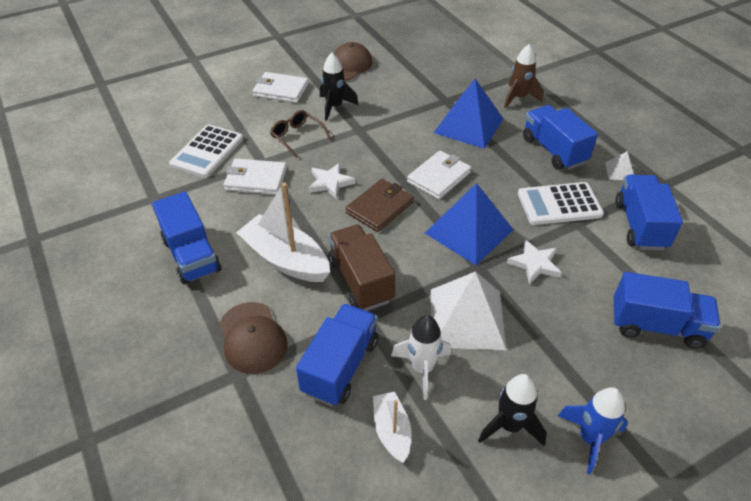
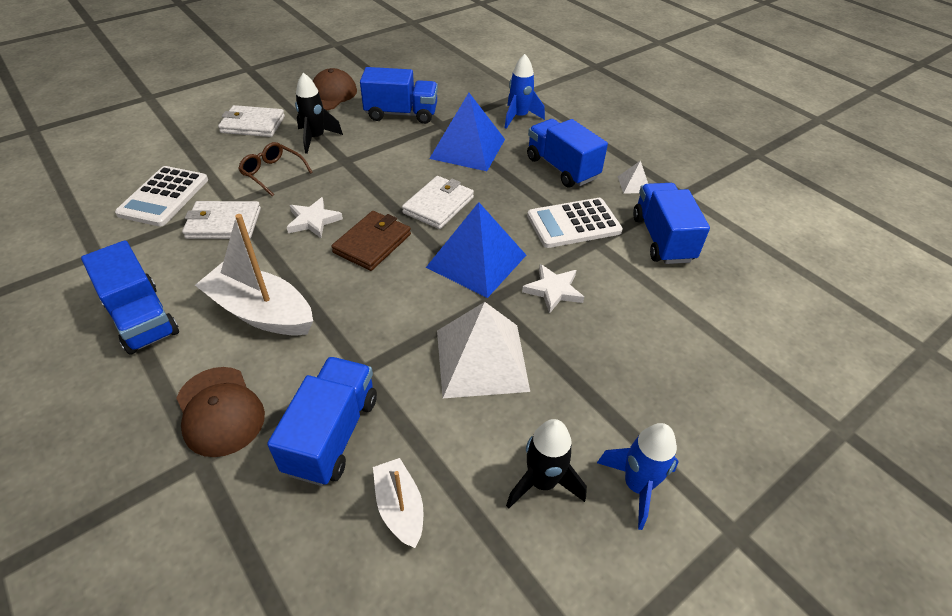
camera: 10 degrees left, 0 degrees up
(360, 280) = (353, 328): brown truck -> none
(422, 369) = (433, 425): white rocket -> none
(518, 98) = (519, 117): brown rocket -> blue rocket
(656, 326) = (694, 345): blue truck -> blue truck (401, 114)

